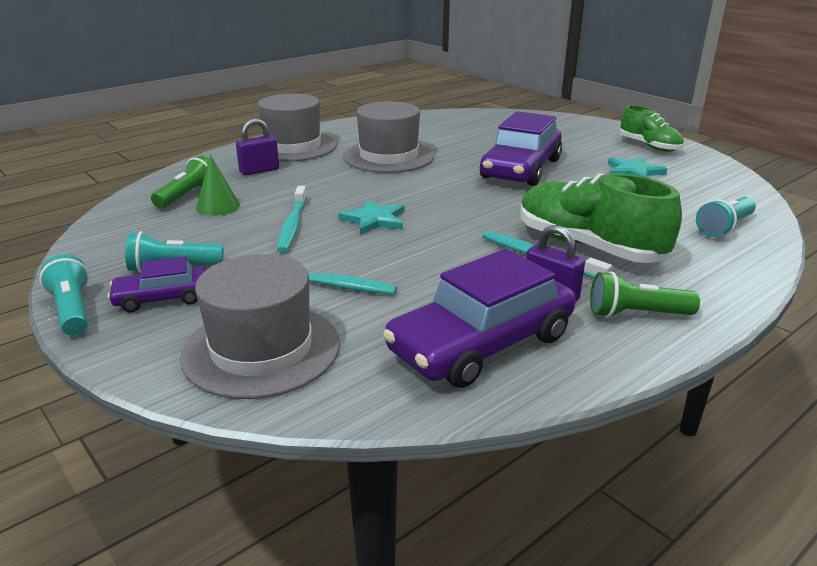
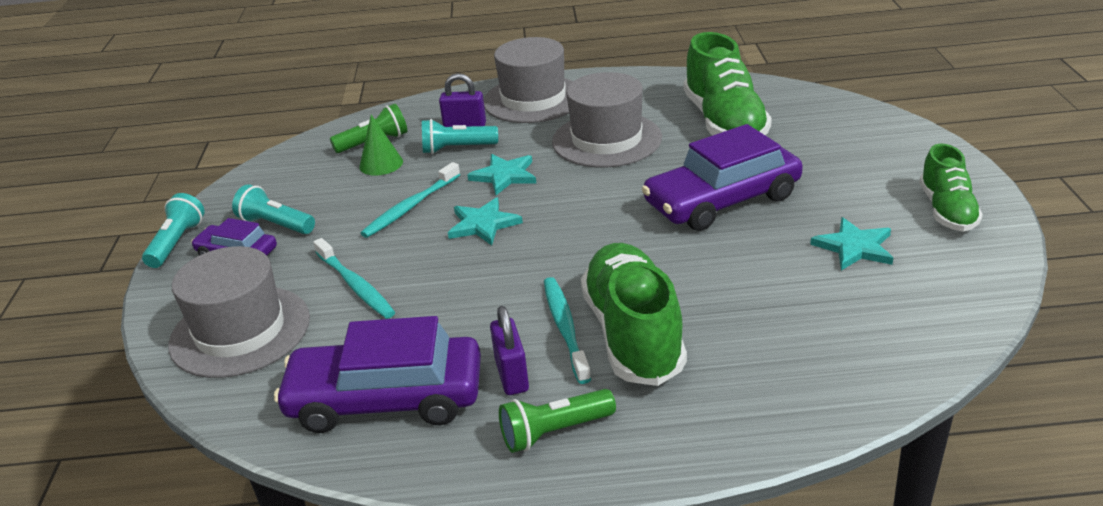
camera: 40 degrees right, 5 degrees up
(343, 190) = (504, 176): none -> turquoise star
(454, 134) = (724, 122): none -> green shoe
(636, 314) = (554, 432): green flashlight -> green flashlight turned 60 degrees counterclockwise
(724, 227) = (830, 369): turquoise flashlight -> turquoise flashlight (457, 148)

